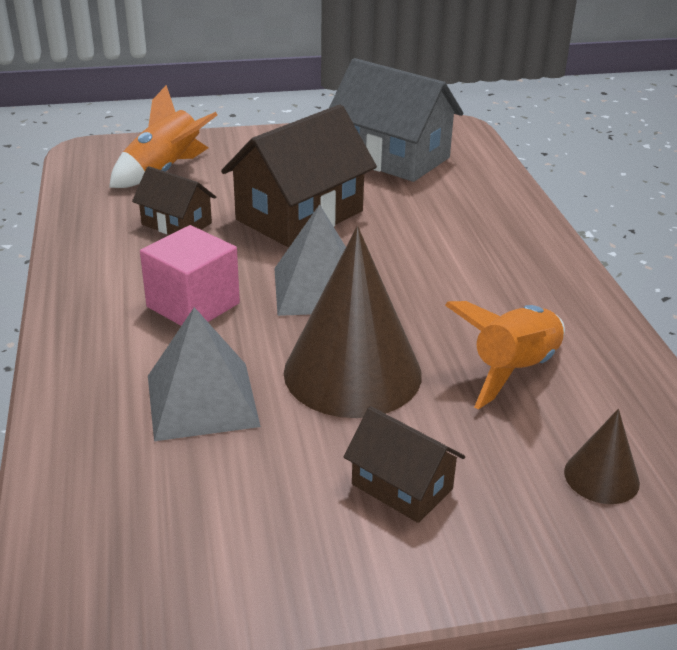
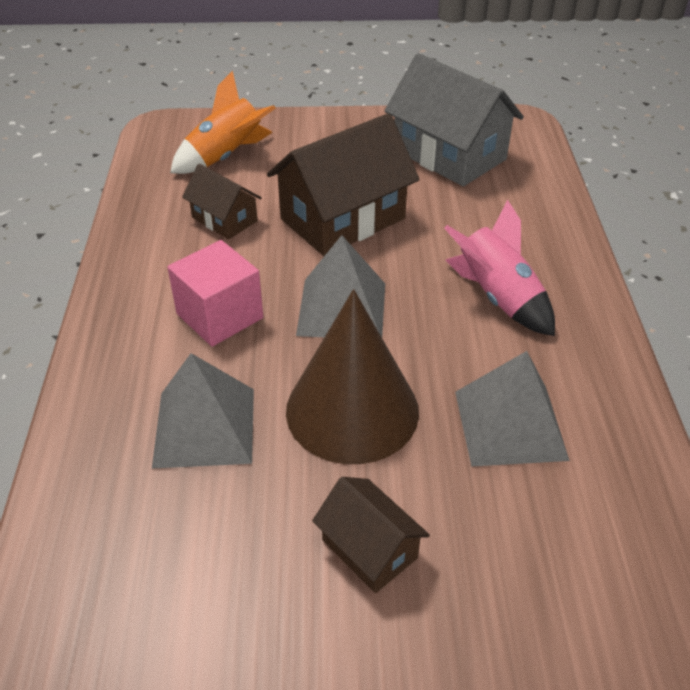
camera: 10 degrees right, 10 degrees up
(472, 269) = (497, 297): none -> pink rocket
(513, 370) = (510, 425): orange rocket -> grey pyramid
(601, 477) = (568, 563): brown cone -> none

